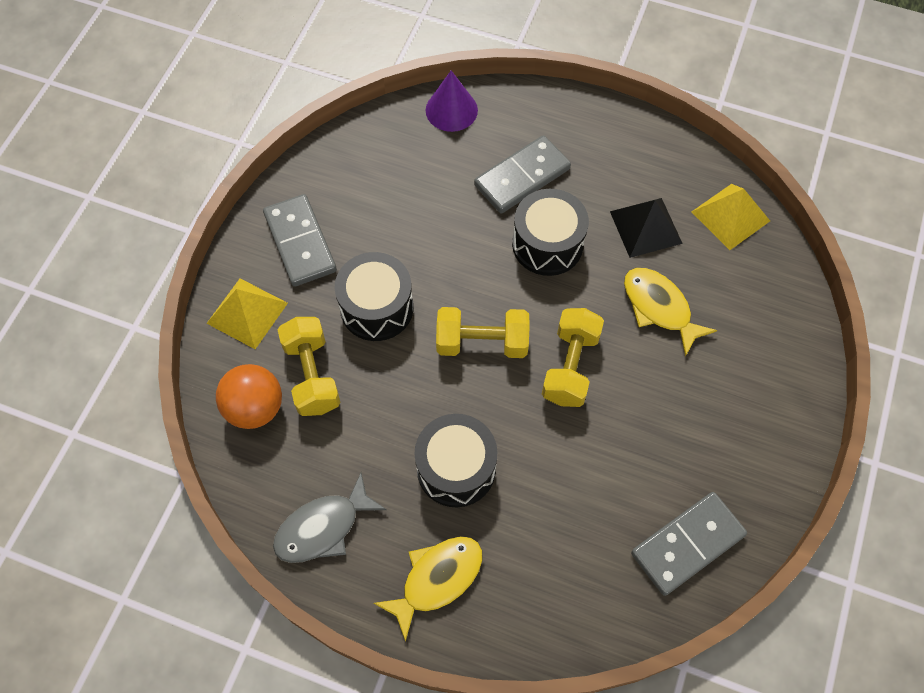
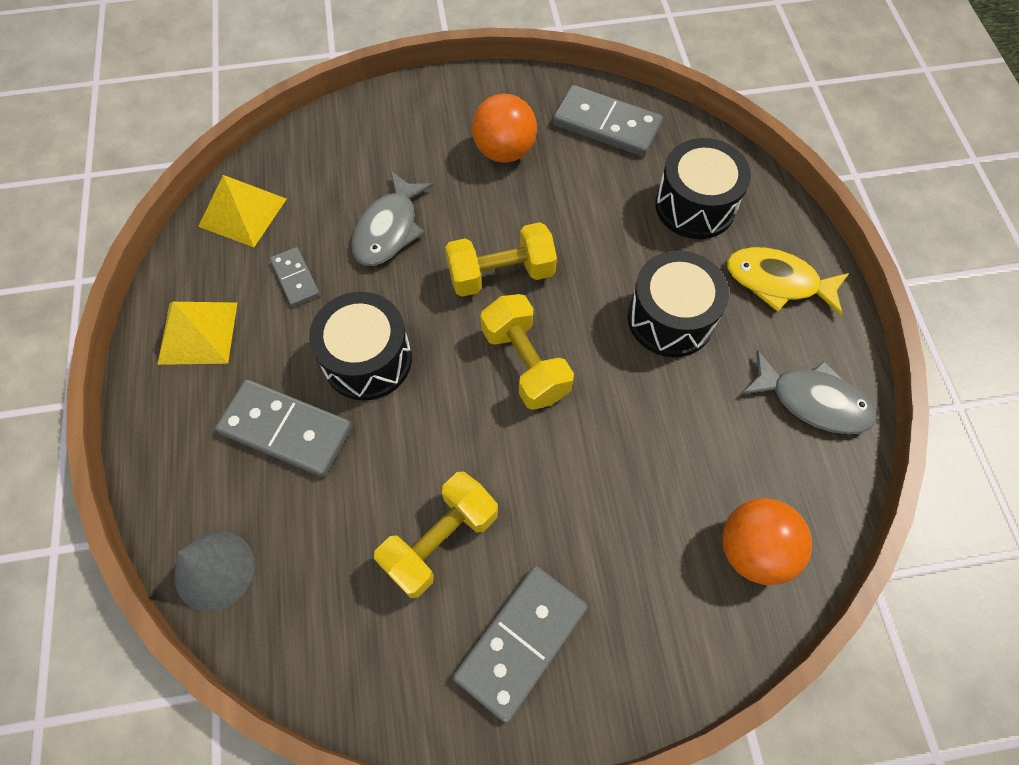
camera: 120 degrees left, 0 degrees up
(247, 313) = (654, 642): yellow pyramid -> yellow pyramid (198, 332)
(312, 375) = (675, 512): yellow dumbbell -> yellow dumbbell (440, 541)
(376, 307) = (551, 493): black drum -> black drum (695, 206)
(451, 110) = (214, 570): purple cone -> grey cone
(646, 227) = (295, 278): black pyramid -> grey domino
(659, 308) = (389, 229): yellow fish -> grey fish
(699, 436) = (504, 151): none -> orange ball

